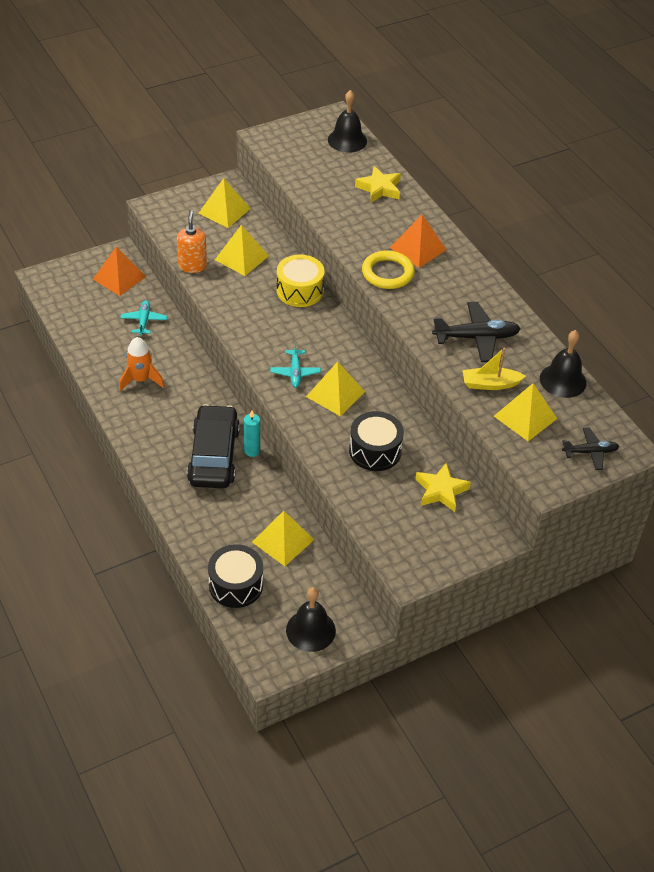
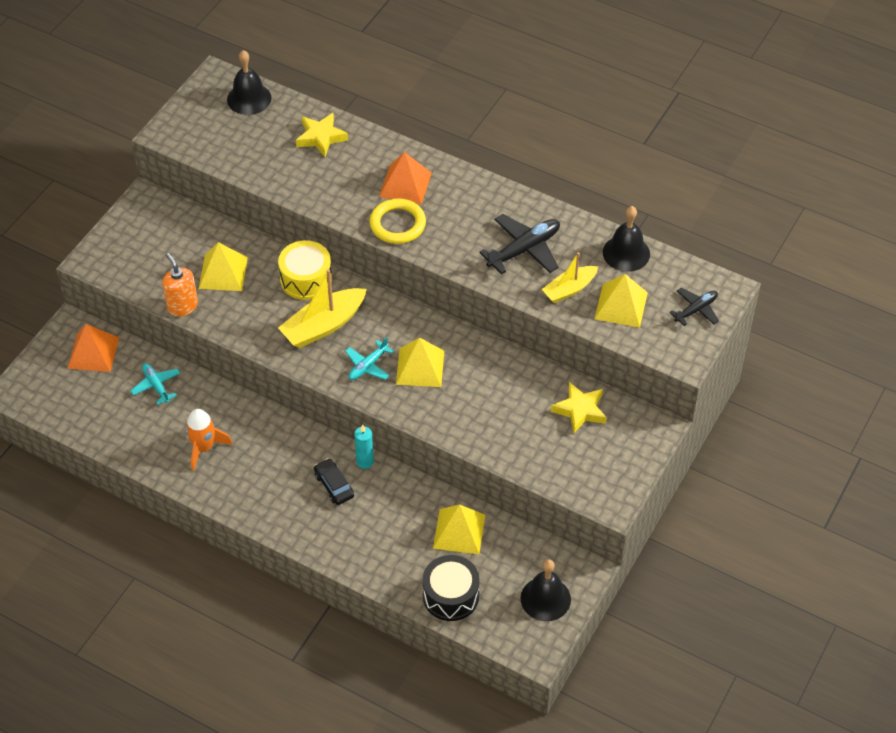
camera: 30 degrees left, 5 degrees up
(214, 455) = (334, 485): black car -> black car, size x0.48
(224, 211) = (165, 230): yellow pyramid -> none
(285, 328) = (323, 326): none -> yellow boat
(295, 372) = (368, 366): turquoise plane -> turquoise plane turned 75 degrees clockwise
(375, 451) = (496, 404): black drum -> none

